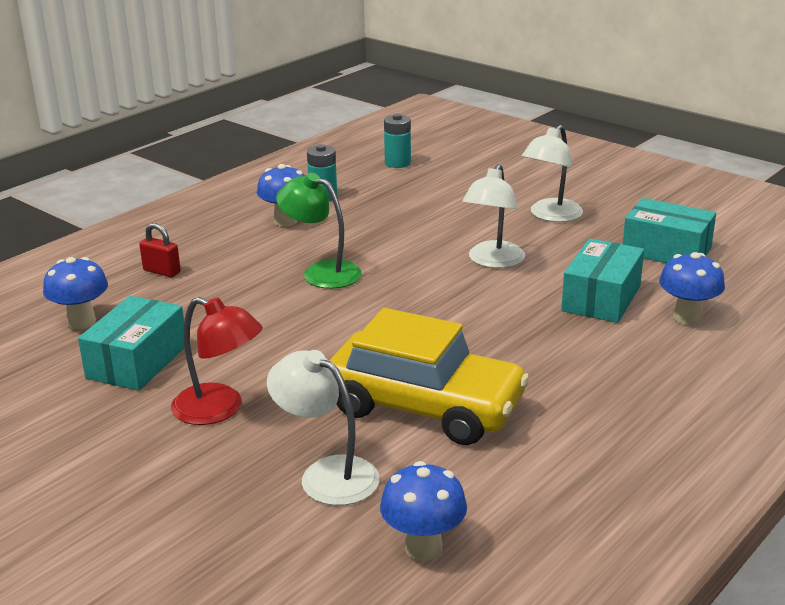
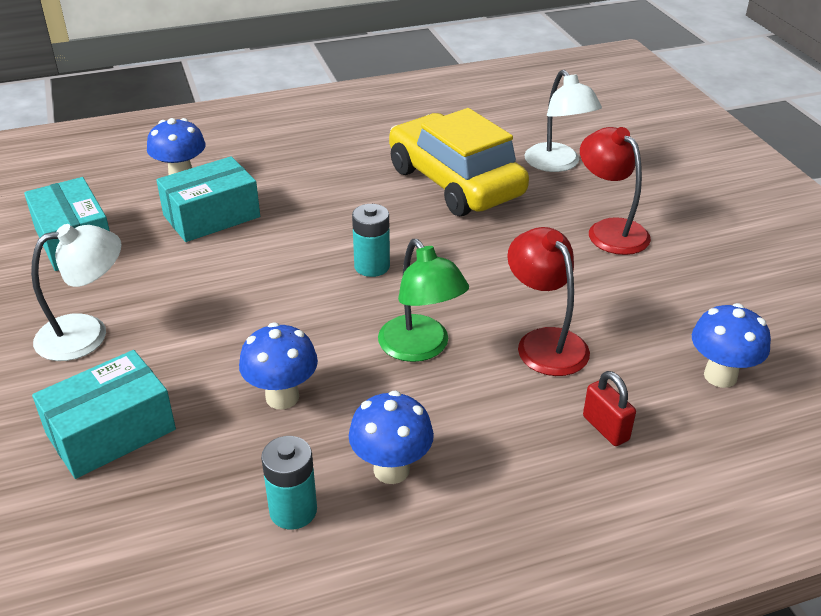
camera: 150 degrees left, 10 degrees up
(137, 361) = (668, 300): turquoise box -> turquoise box (111, 432)
(231, 302) = (544, 342): none -> red lamp
(397, 163) = (94, 560): turquoise battery -> turquoise battery (372, 266)
(423, 547) = (529, 116): blue mushroom -> blue mushroom (282, 397)
(493, 261) = (238, 292): white lamp -> none

